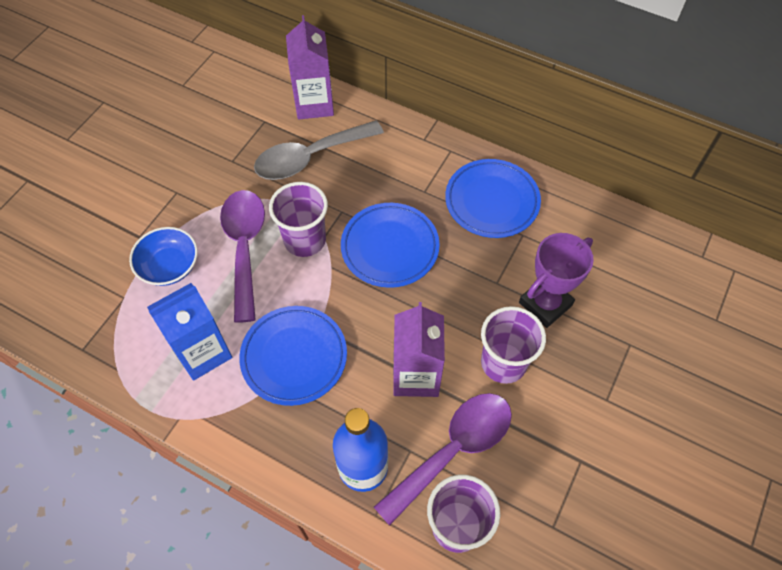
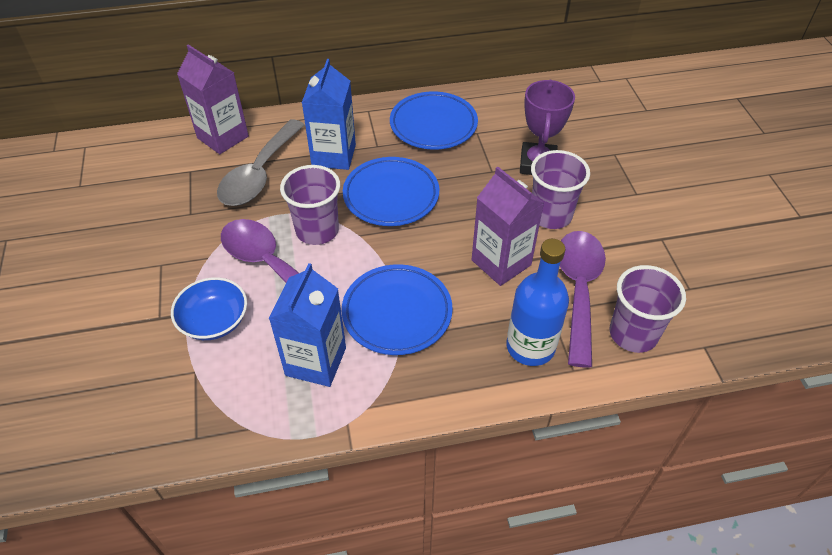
camera: 40 degrees left, 10 degrees down
(381, 178) = (334, 155): none -> blue carton

